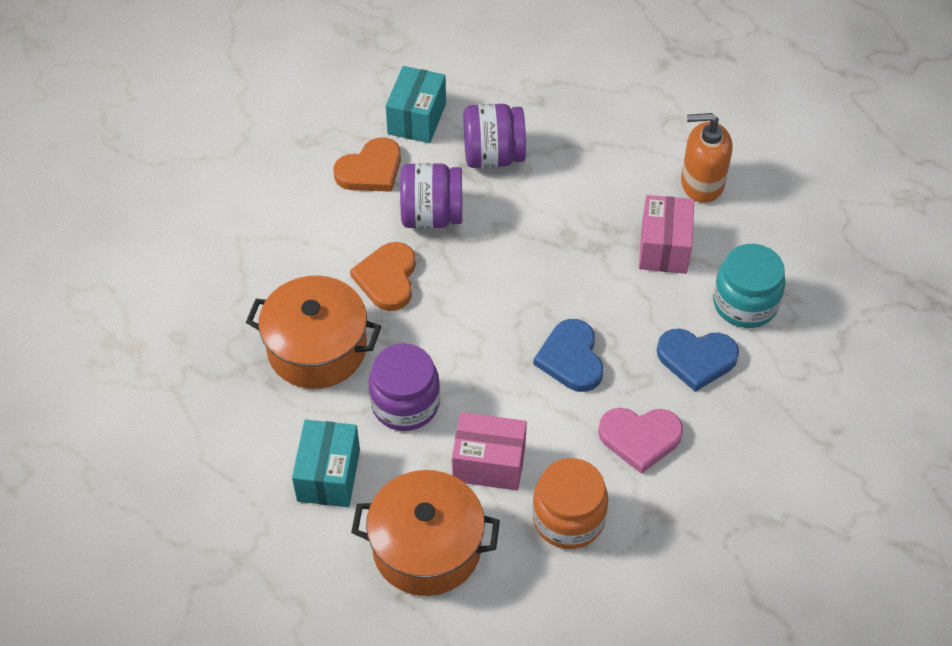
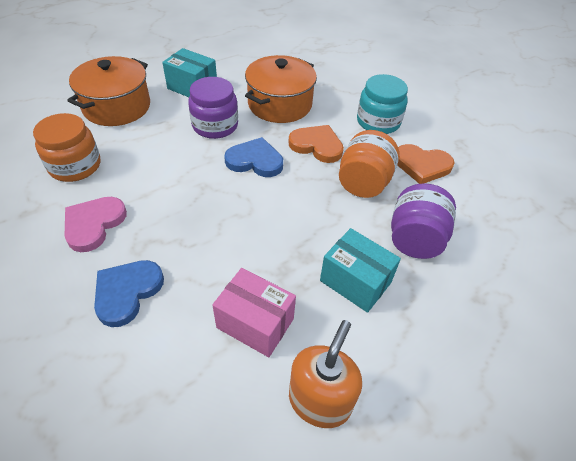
camera: 110 degrees right, 5 degrees down
(370, 170) = (422, 165): orange heart -> orange heart turned 60 degrees counterclockwise
(417, 119) = (471, 206): turquoise box -> turquoise box (355, 281)
(432, 216) = (363, 183): purple jar -> orange jar
(489, 463) = (144, 145): pink box -> none
(571, 358) = (188, 212): blue heart -> blue heart (255, 161)
(745, 303) = (152, 362): turquoise jar -> turquoise jar (378, 122)

